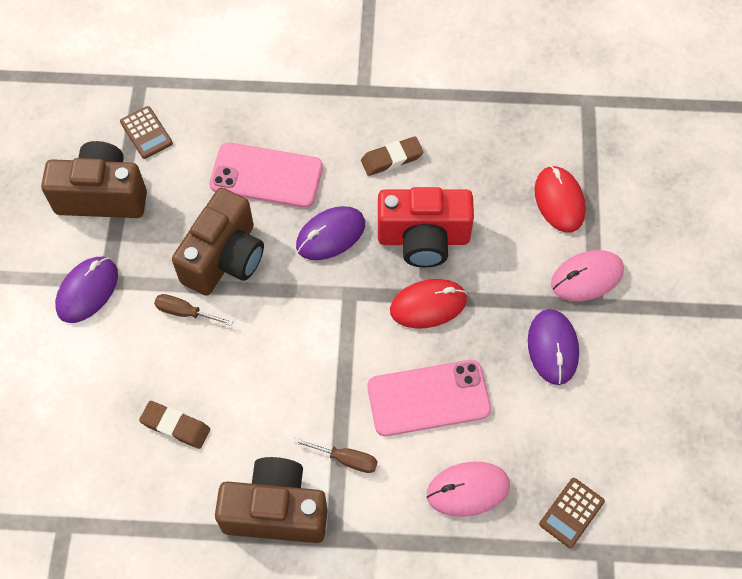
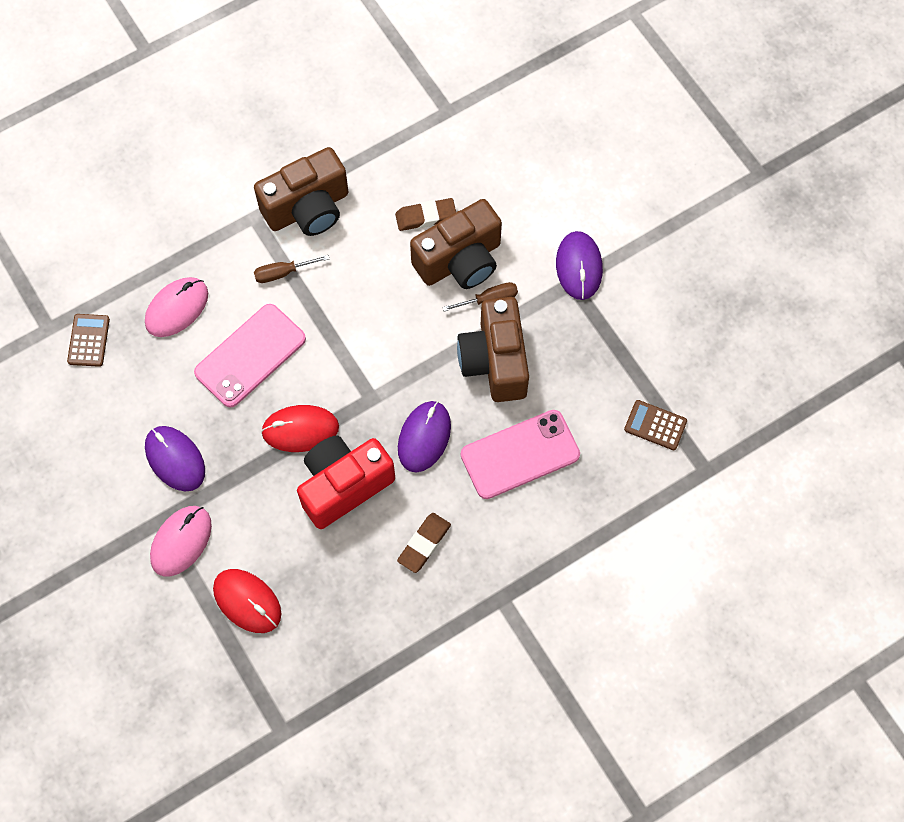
camera: 145 degrees right, 5 degrees up
(102, 196) = (639, 347): brown camera -> brown camera (460, 261)
(428, 305) = (300, 429): red mouse -> red mouse turned 45 degrees clockwise

